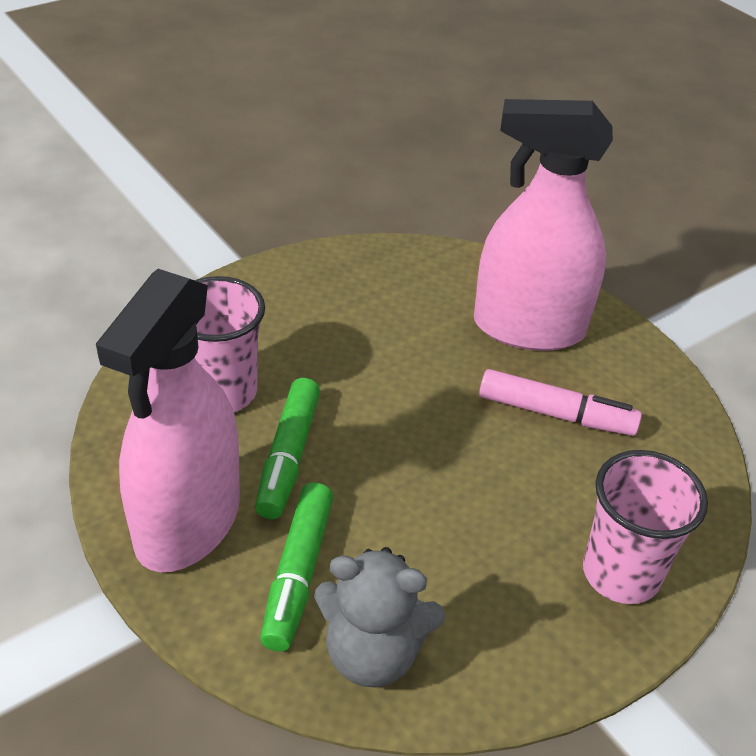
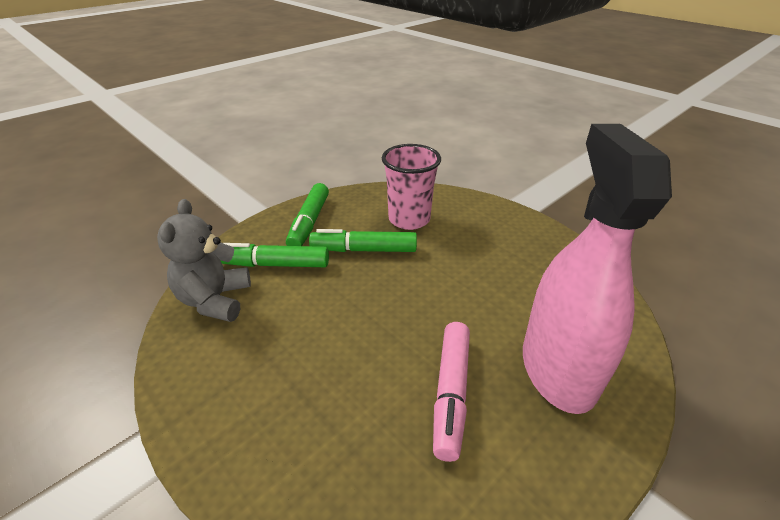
camera: 85 degrees right, 5 degrees down
(188, 523) = (309, 223): pink spray bottle -> green marker
(621, 573) = (270, 446): pink cup -> none

